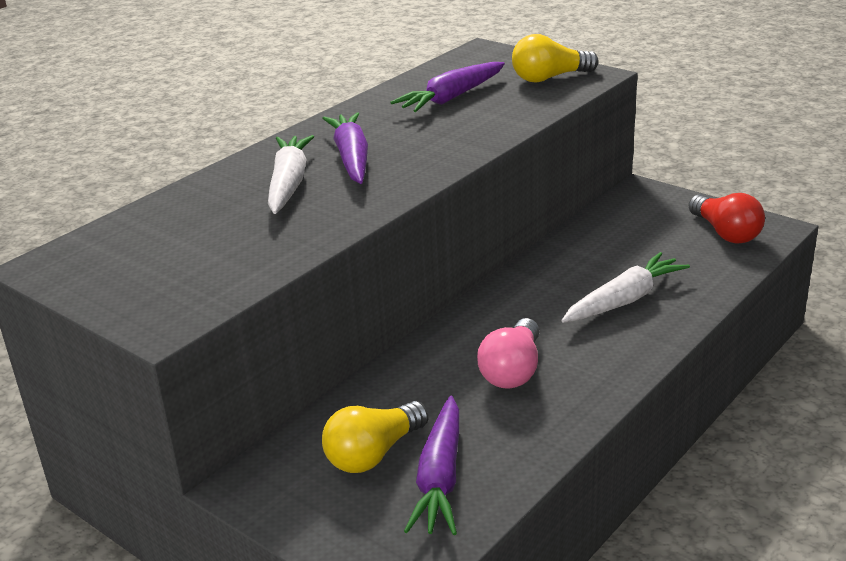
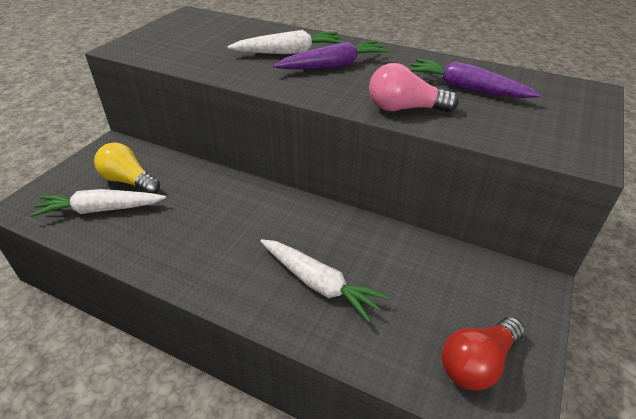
camera: 75 degrees right, 10 degrees up
(440, 478) = (100, 210): purple carrot -> white carrot
(513, 371) = (212, 228): pink light bulb -> pink light bulb (405, 109)
(549, 78) = (551, 131): yellow light bulb -> none

